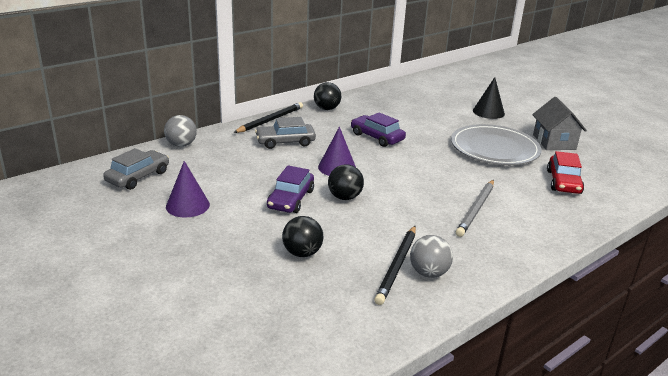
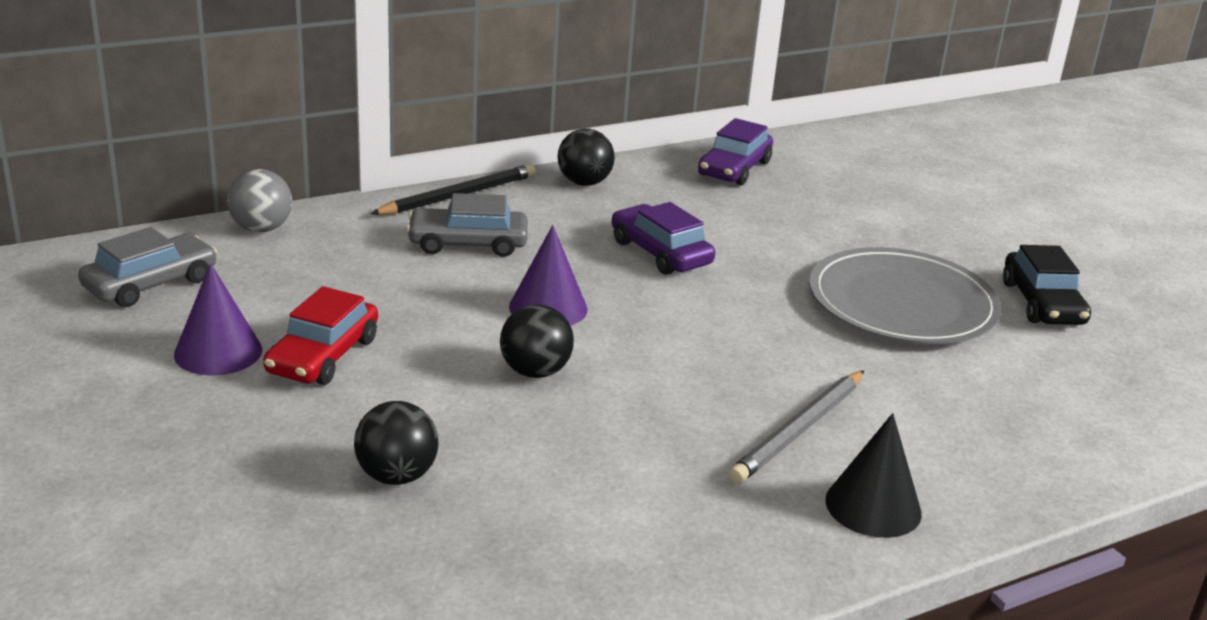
camera: 10 degrees right, 0 degrees up
(290, 199) = (424, 363): purple car -> purple car (734, 168)
(397, 266) = (576, 528): black pencil -> none
(428, 273) = (635, 551): grey ball -> none
(488, 112) = (926, 223): black cone -> black cone (873, 506)
(554, 142) = (1042, 303): grey house -> black car
(563, 182) = (1021, 393): red car -> red car (323, 356)

